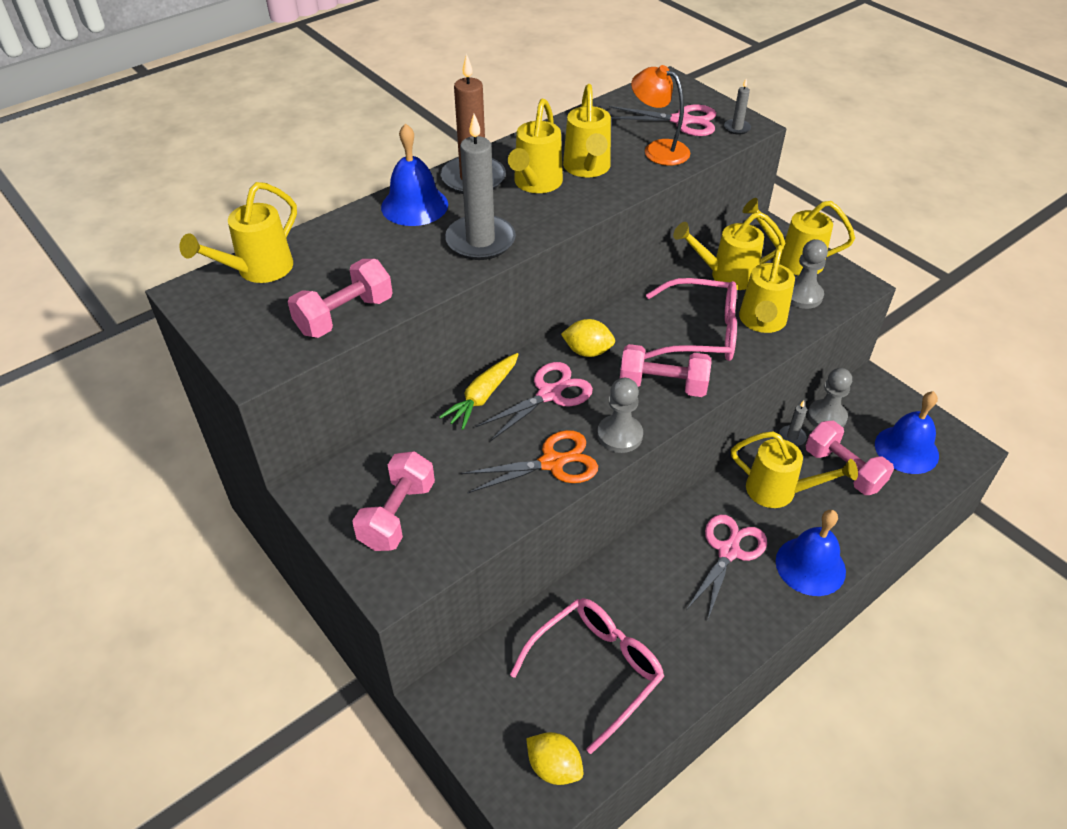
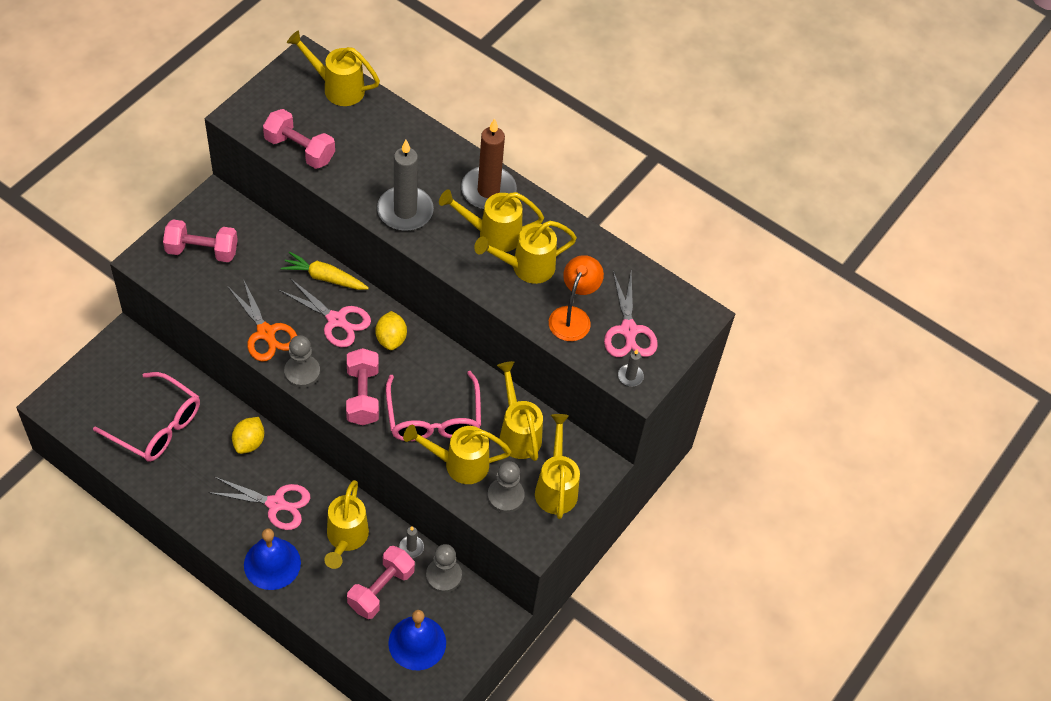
camera: 70 degrees right, 10 degrees up
(414, 205) = (440, 160): blue bell -> none
(554, 767) = (82, 411): yellow lemon -> yellow lemon (249, 442)

